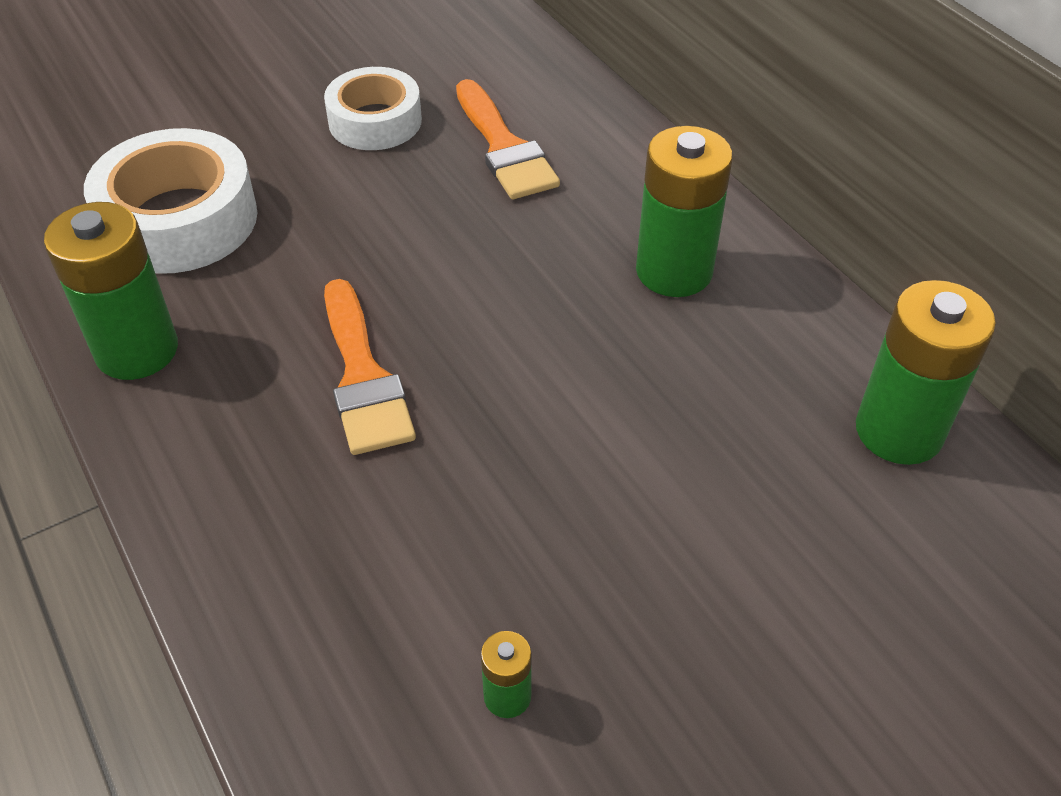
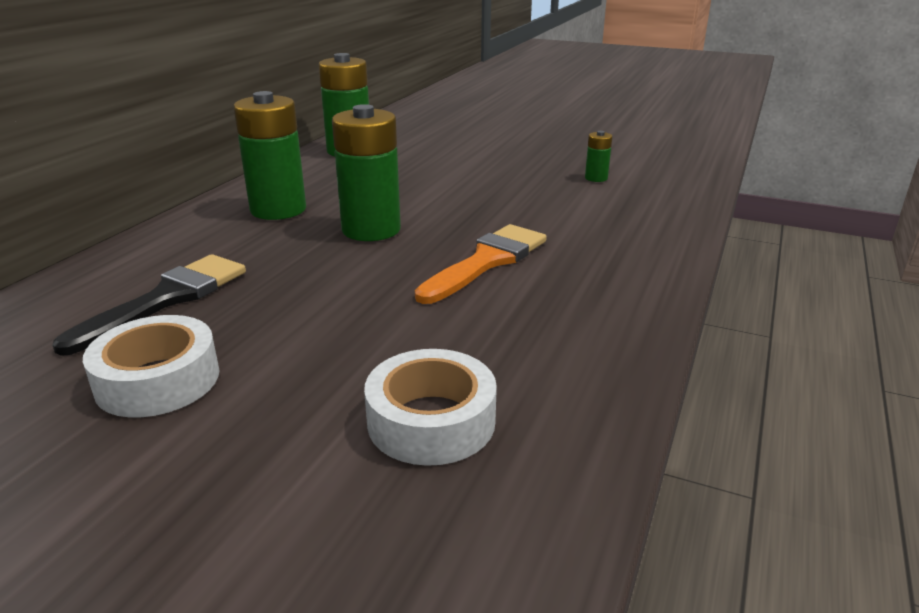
camera: 125 degrees left, 20 degrees down
(137, 350) = (595, 352): green battery -> green battery (371, 230)
(179, 220) = (431, 421): white tape -> white tape, size x0.66
(504, 147) = (166, 299): orange brush -> black brush

